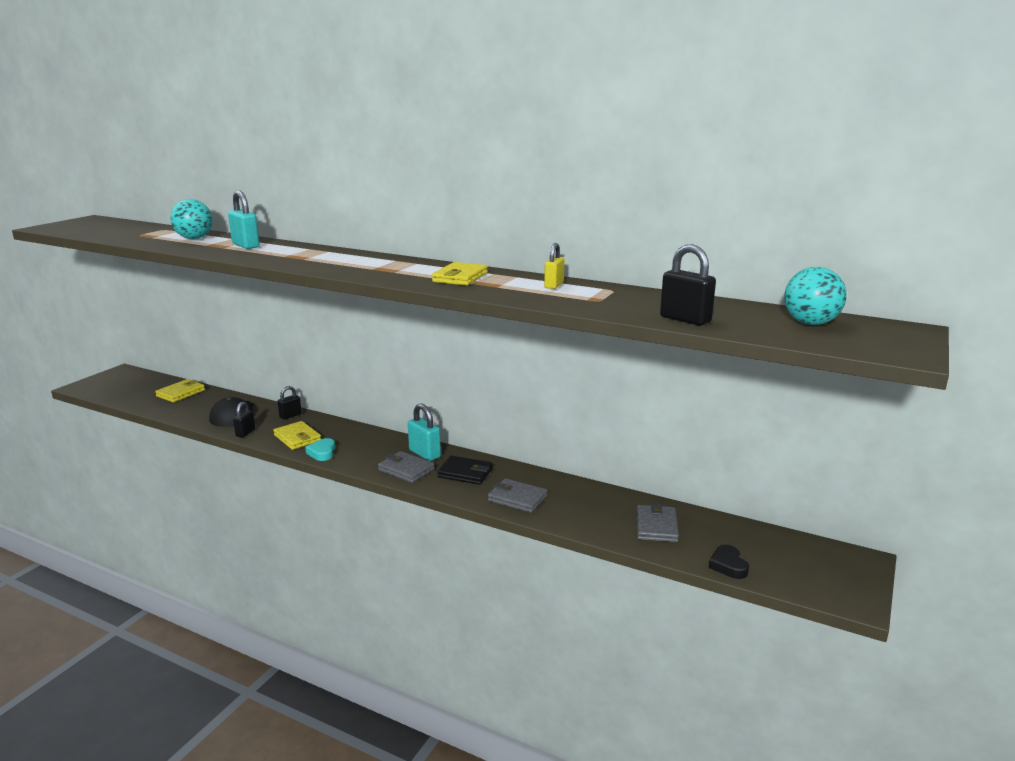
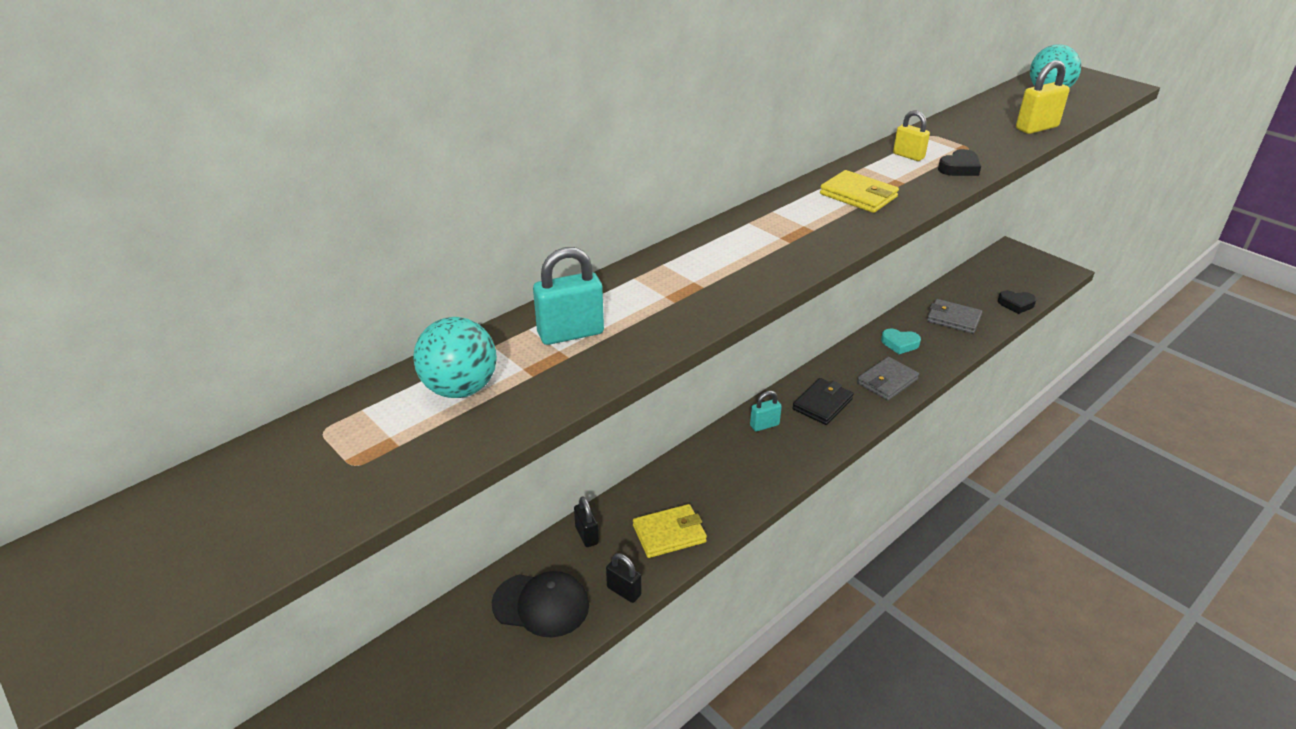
camera: 70 degrees left, 15 degrees up
(181, 393) = (397, 680): yellow wallet -> none
(322, 452) = (726, 513): turquoise heart -> turquoise heart (900, 344)
(406, 470) = (800, 446): grey wallet -> none
(424, 454) = (764, 425): turquoise padlock -> turquoise padlock, size x0.65
(545, 298) = (959, 168): none -> black heart
(685, 319) = (1036, 128): black padlock -> yellow padlock

